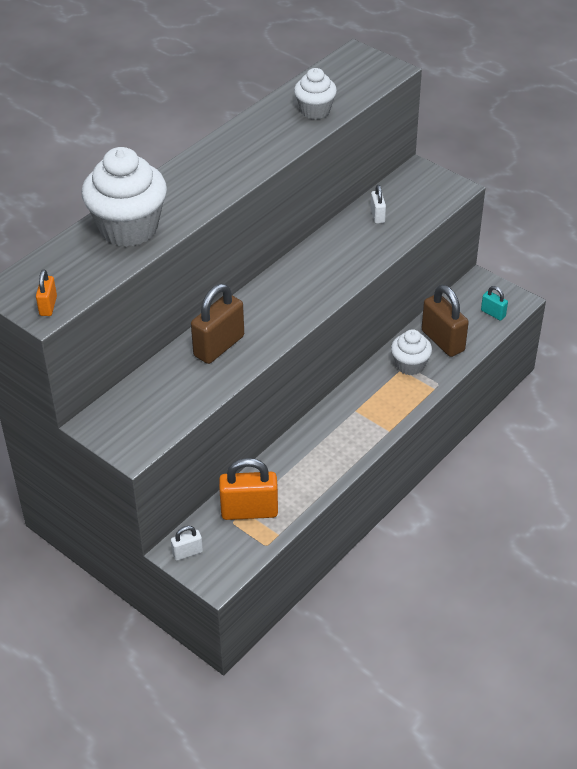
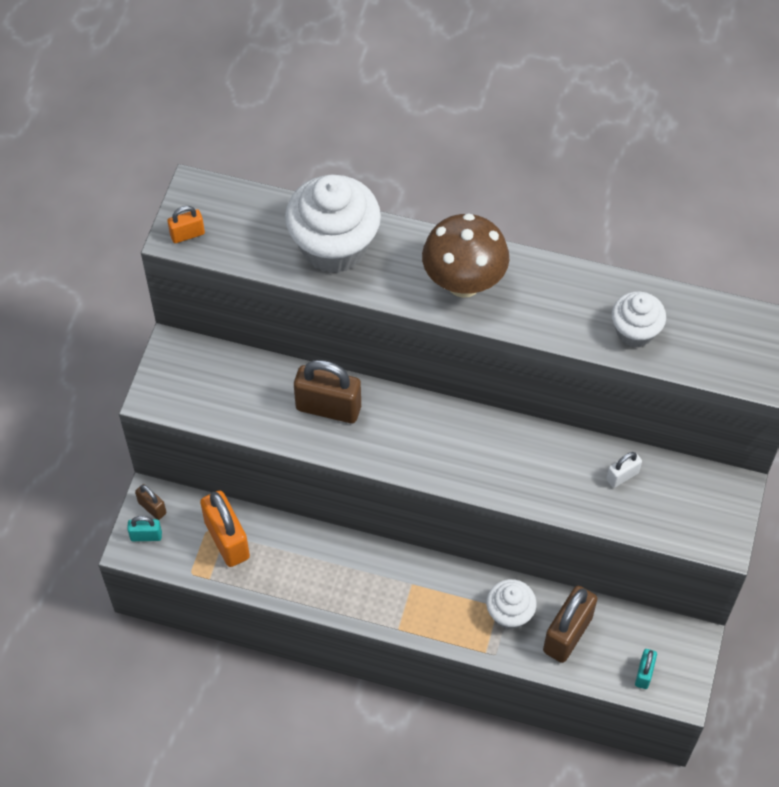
camera: 65 degrees right, 15 degrees up
(187, 553) = (152, 508): white padlock -> brown padlock
(212, 565) = (146, 536): none -> turquoise padlock
(214, 174) = (463, 283): none -> brown mushroom

